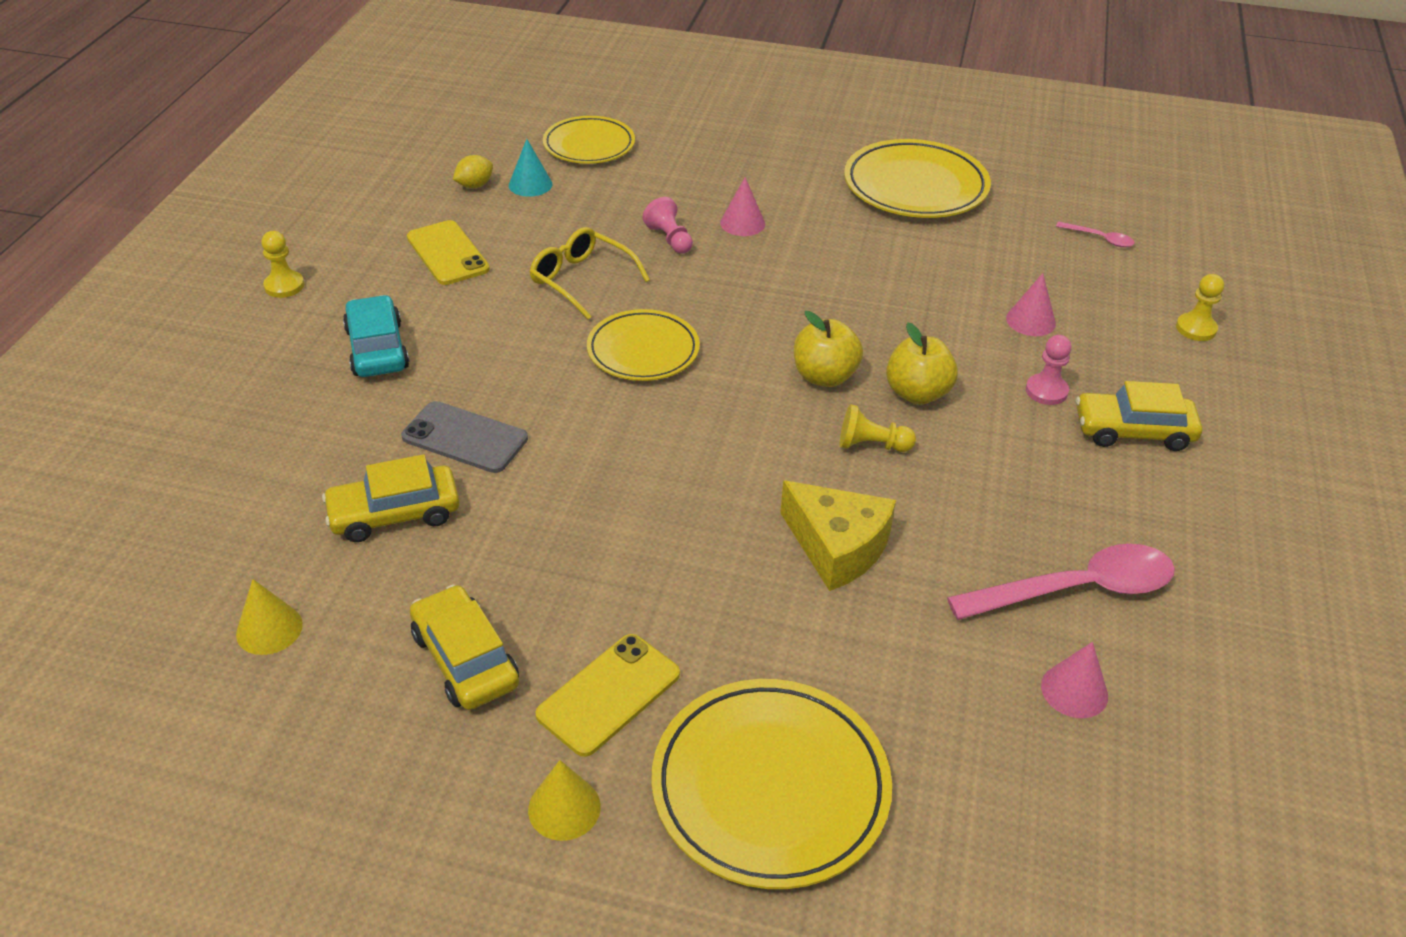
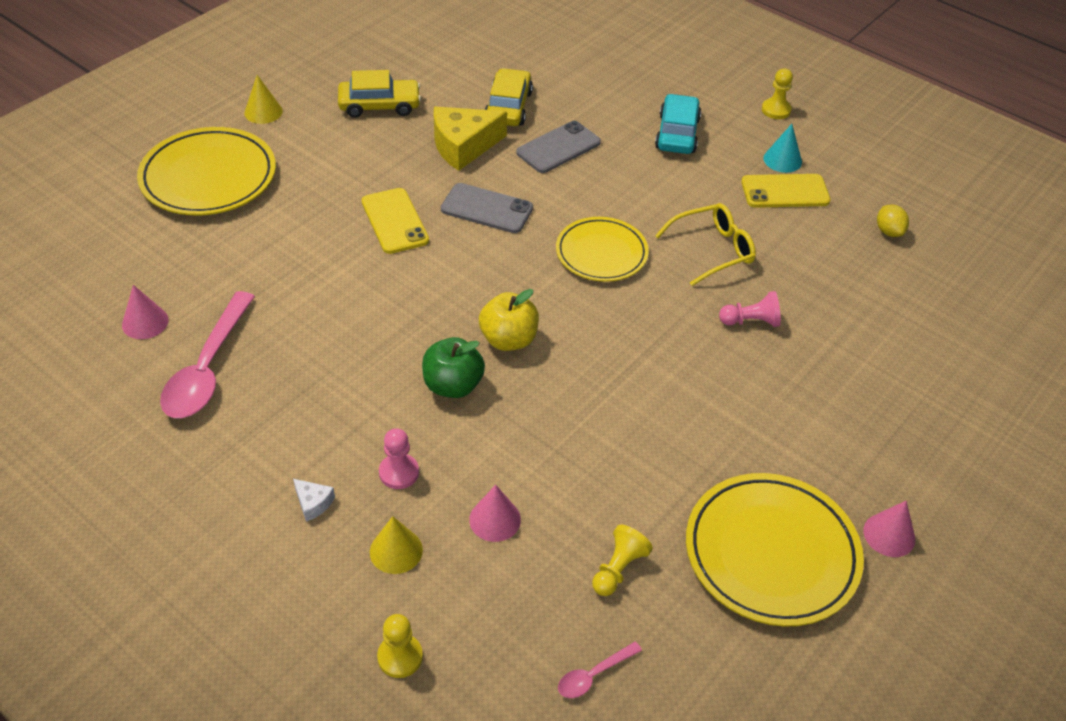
camera: 115 degrees right, 5 degrees up
(269, 629) = (452, 53): yellow cone -> yellow cone (396, 550)
(377, 349) = (677, 133): turquoise car -> turquoise car turned 90 degrees counterclockwise
(530, 184) = (879, 264): turquoise cone -> turquoise cone (782, 160)
(589, 145) = (942, 323): yellow plate -> none
(608, 694) = (314, 144): yellow phone -> yellow phone (395, 221)
(630, 461) = (487, 209): none -> grey phone
(742, 223) = (756, 380): pink cone -> pink cone (889, 535)
(837, 547) = (339, 271): yellow cheese -> yellow cheese (463, 146)
(871, 445) = (416, 331): yellow pawn -> yellow pawn (618, 569)
(917, 393) = (453, 385): yellow apple -> green apple
(1133, 431) = (313, 503): yellow car -> white cheese

